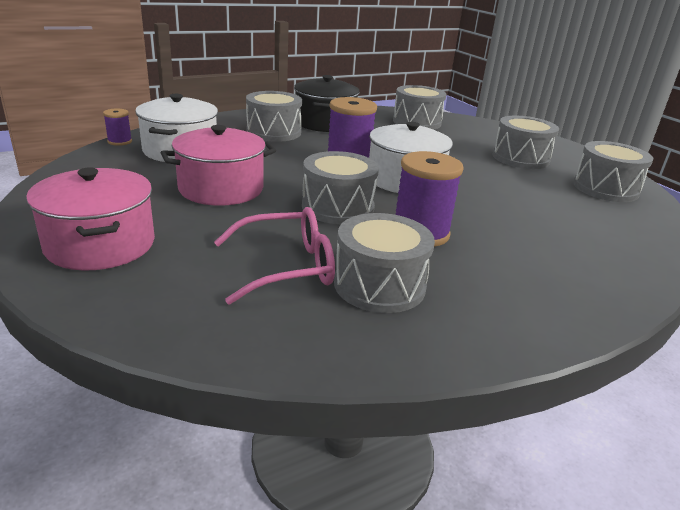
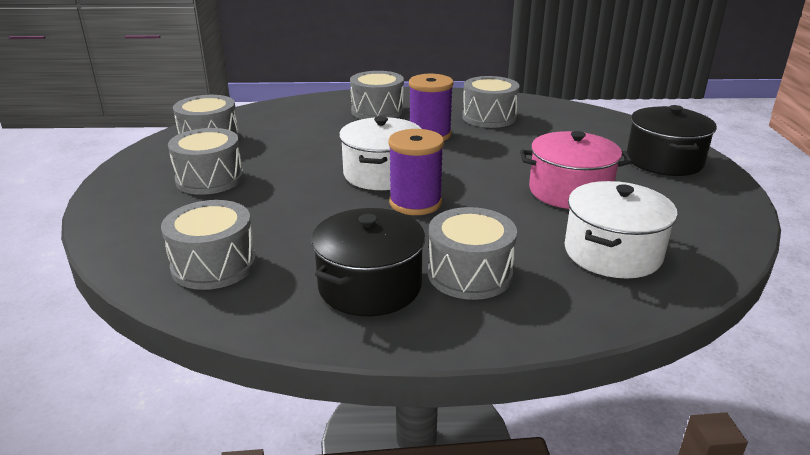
camera: 150 degrees left, 0 degrees up
(100, 244) = (664, 161): pink pot -> black pot
(119, 141) = (701, 285): purple spool -> none
(286, 267) = (538, 132): pink glasses -> none
(338, 207) = (473, 160): grey drum -> grey drum (377, 111)

